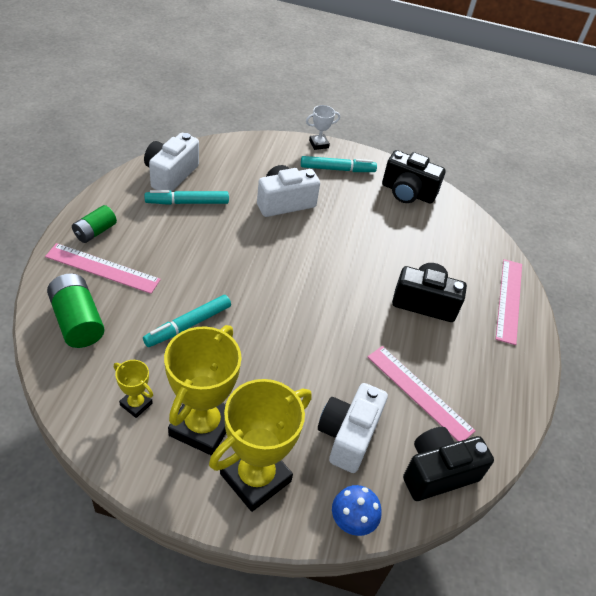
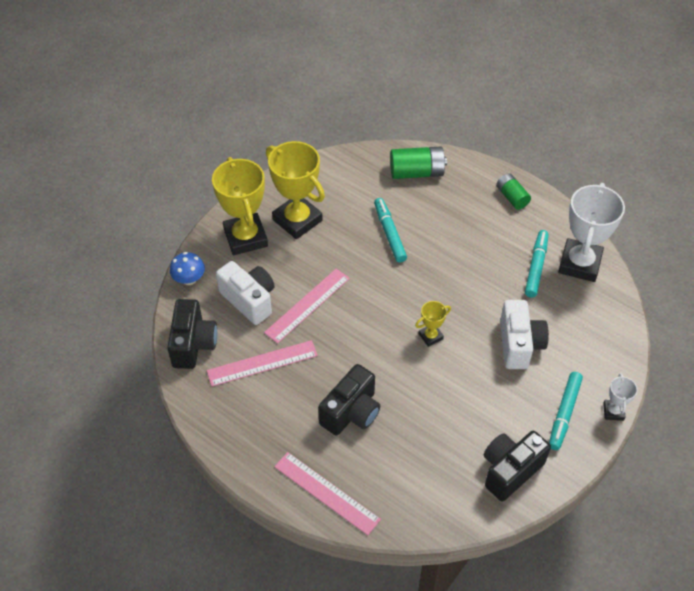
camera: 120 degrees right, 5 degrees up
(102, 268) = (467, 195): pink ruler -> pink ruler (307, 305)
(136, 404) = (331, 190): yellow trophy -> yellow trophy (430, 336)
(170, 175) = (579, 264): white camera -> white trophy

